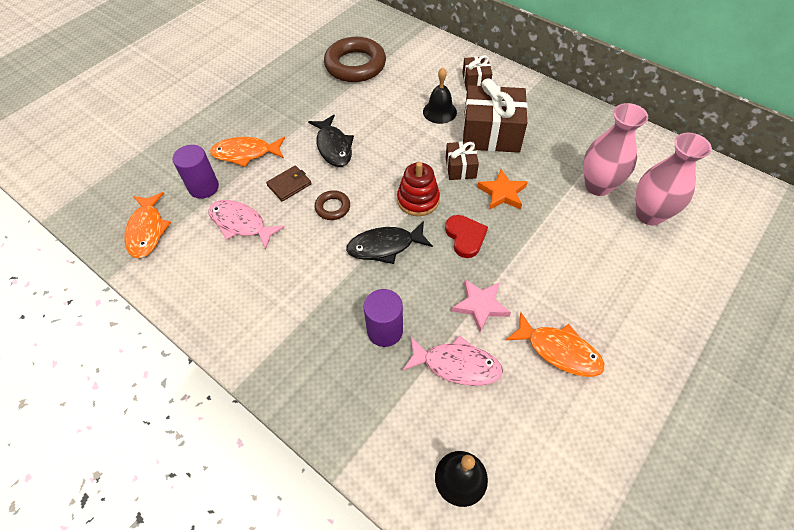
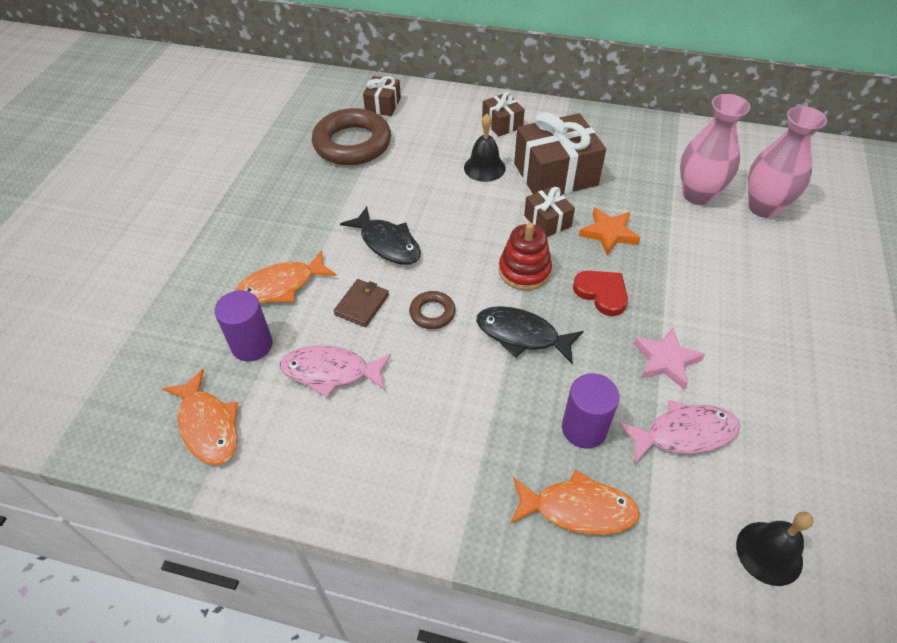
camera: 25 degrees left, 5 degrees down
(385, 246) = (521, 335): black fish -> black fish turned 60 degrees clockwise
(395, 41) = (383, 105): none -> brown gift
(559, 351) = (773, 376): orange fish -> orange fish (578, 509)

